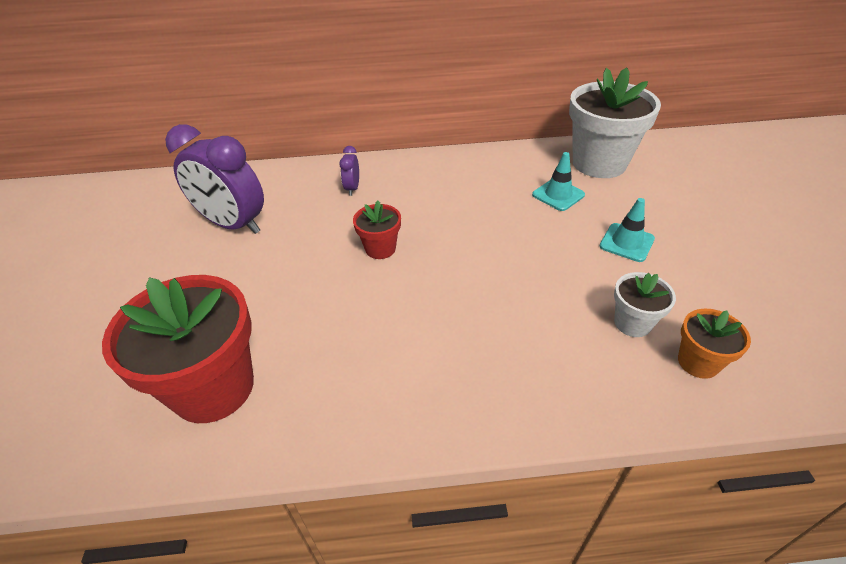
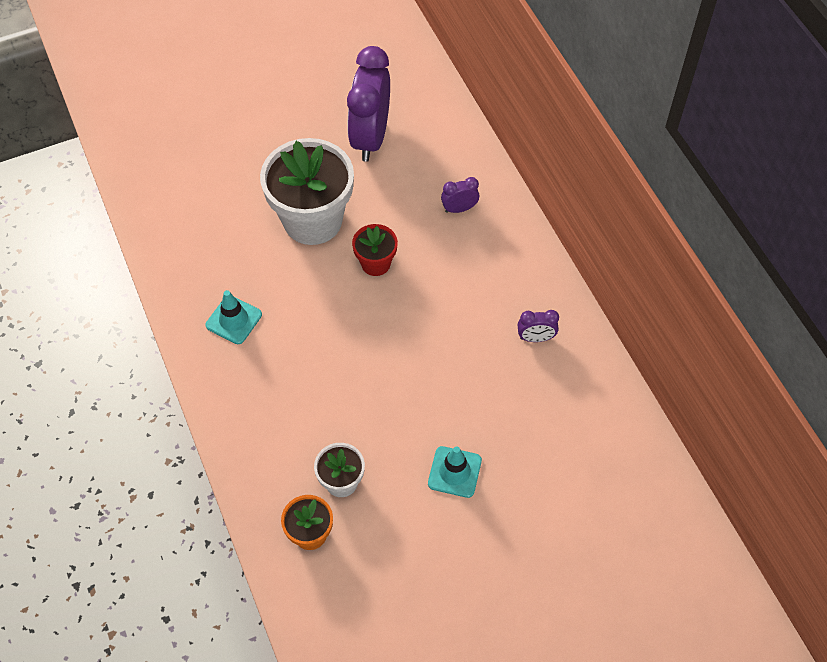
camera: 70 degrees right, 15 degrees up
(213, 387) = (197, 211): red flower pot -> none
(501, 175) = (535, 338): none -> purple clock
(558, 195) = (517, 399): turquoise traffic cone -> turquoise traffic cone (234, 320)
(599, 163) = (599, 435): white flower pot -> white flower pot (312, 220)

